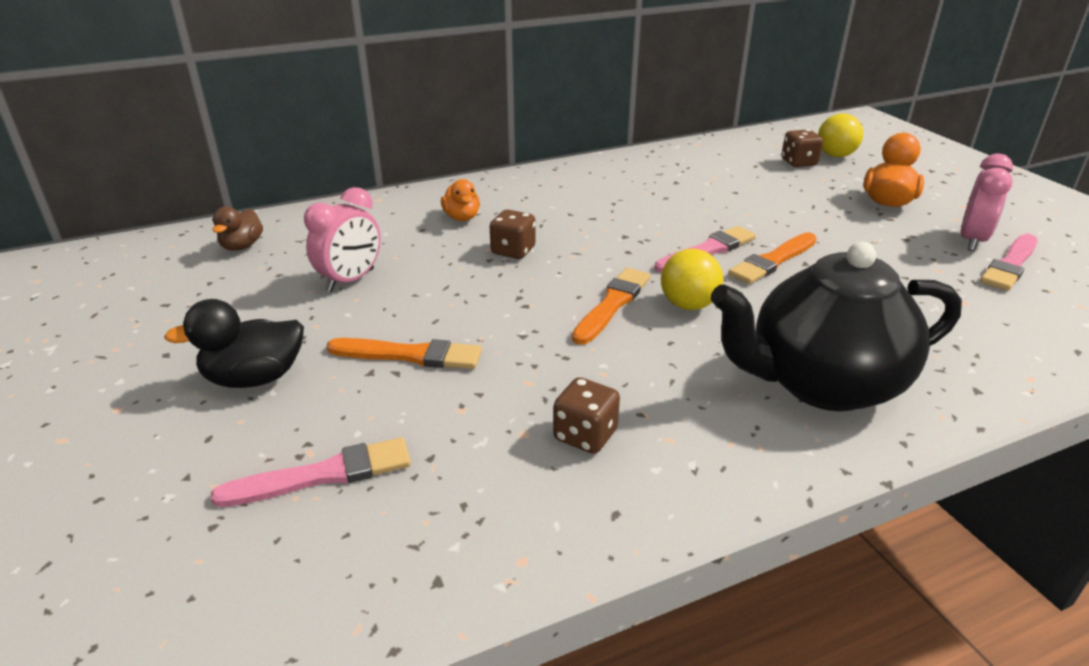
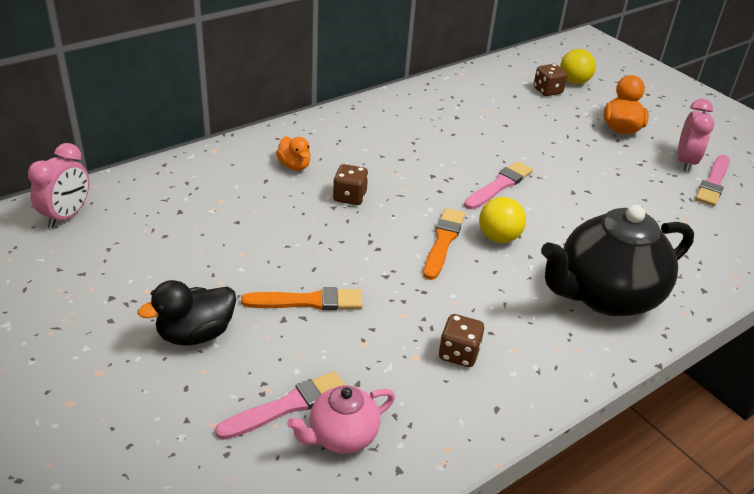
camera: 15 degrees left, 5 degrees up
(242, 246) = (117, 209): brown duck -> none
(350, 280) = (229, 236): pink clock -> pink clock (67, 216)
(377, 523) = (342, 436): none -> pink teapot
(773, 261) = (549, 191): orange brush -> none

